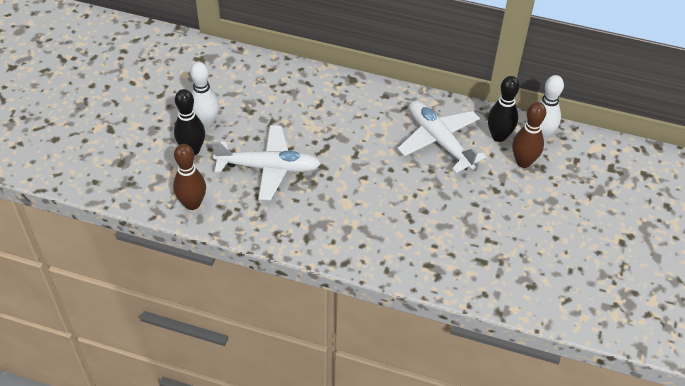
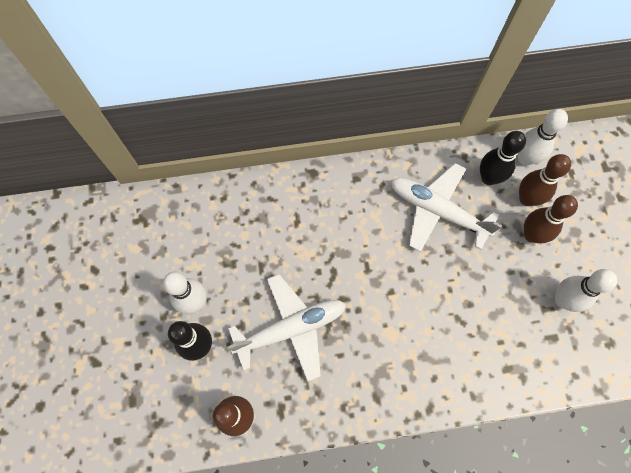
camera: 25 degrees left, 20 degrees up
(509, 240) = (563, 300): none -> white bowling pin
(511, 187) = (531, 235): none -> brown bowling pin

